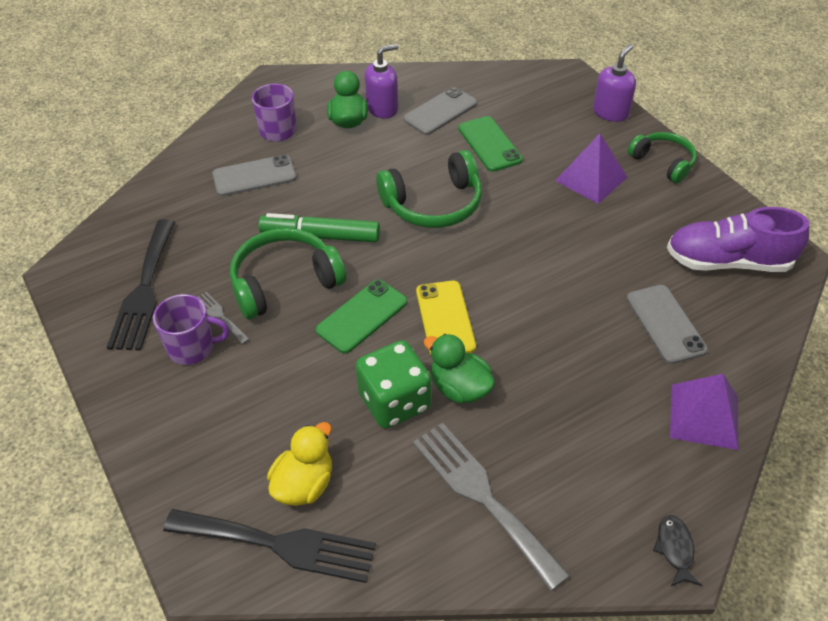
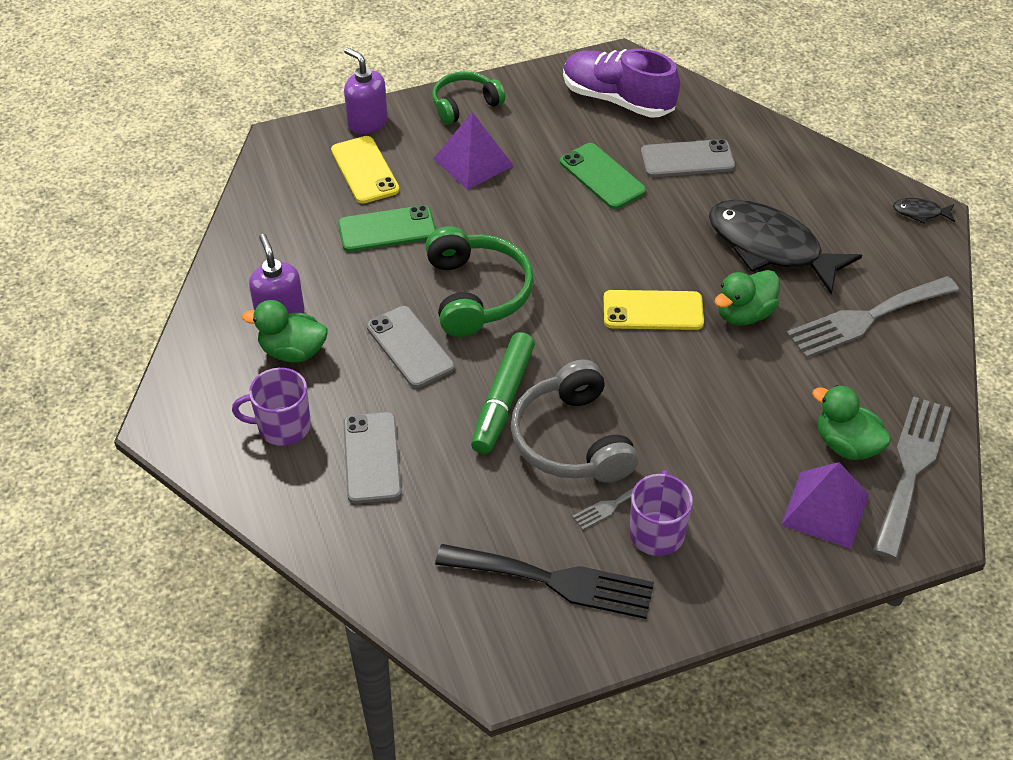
camera: 80 degrees left, 0 degrees up
(279, 544) = (911, 469): black fork -> grey fork
(285, 282) = (572, 440): green headphones -> grey headphones
(304, 484) = (846, 445): yellow duck -> green duck
(362, 316) = (637, 377): green phone -> green phone (602, 176)
(394, 402) = (755, 365): green dice -> none
(440, 111) = (308, 262): grey phone -> grey phone (410, 347)
(552, 121) = (364, 170): none -> yellow phone
(561, 403) = (770, 247): none -> black fish
(704, 416) = (793, 163): purple pyramid -> purple pyramid (825, 509)
(728, 262) = (617, 100): purple shoe -> purple shoe turned 105 degrees clockwise

